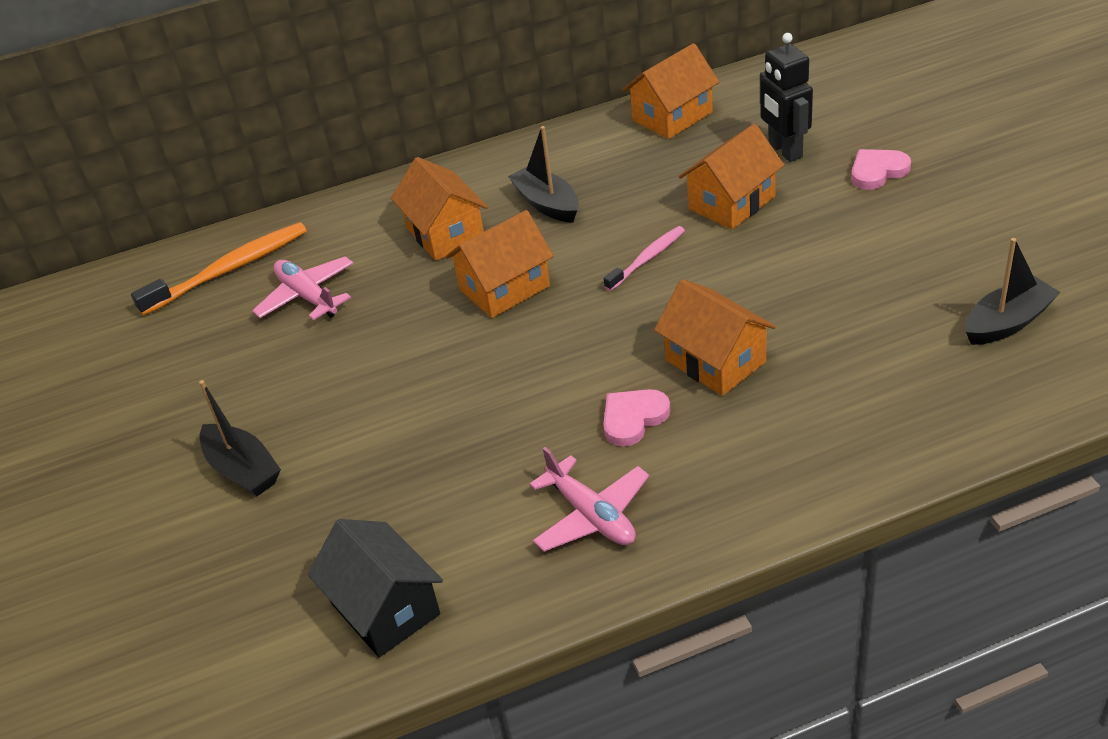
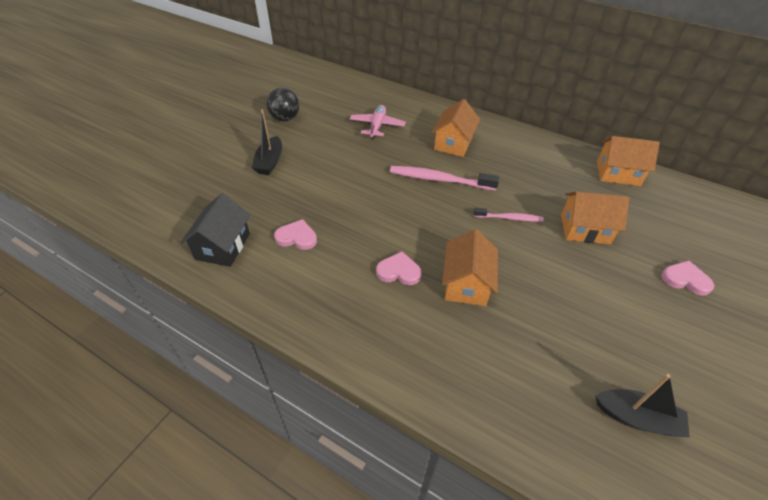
camera: 45 degrees right, 5 degrees up
(147, 403) = (285, 119): none -> black ball
(229, 270) = (371, 98): orange toothbrush -> none
(458, 505) = (297, 237): none -> pink heart
(504, 288) = (439, 180): orange house -> pink toothbrush
(547, 204) = (507, 164): black boat -> none
(591, 515) = (324, 289): pink plane -> none
(784, 151) = (649, 230): black robot -> none

